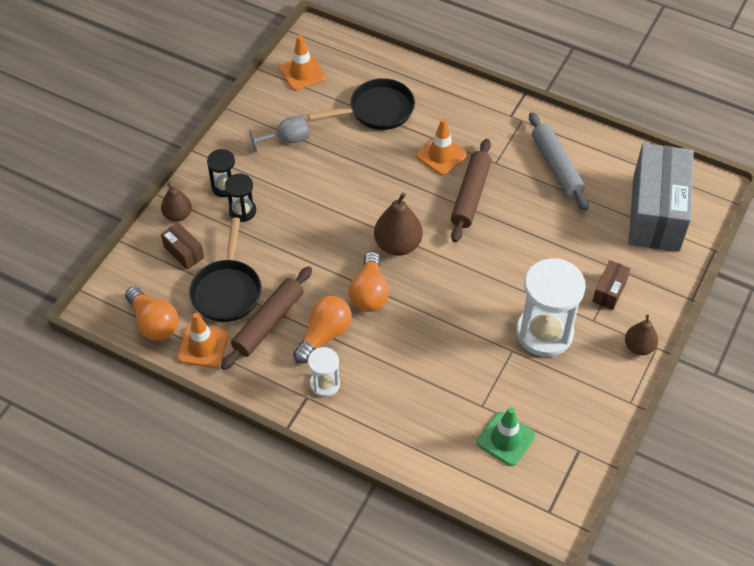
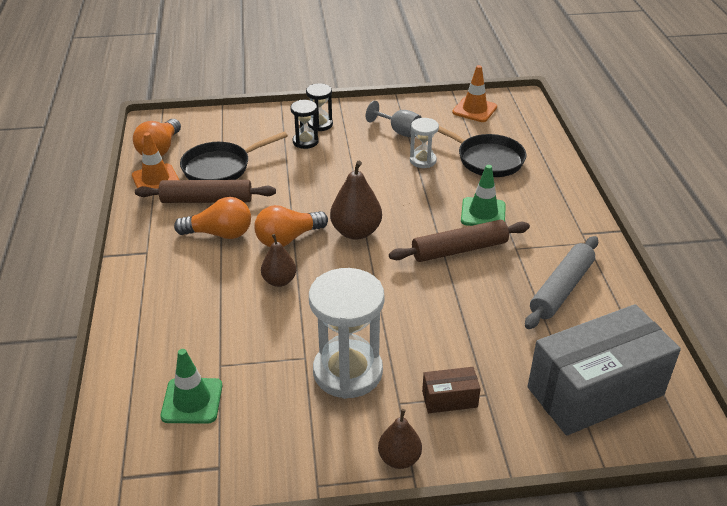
camera: 55 degrees right, 15 degrees down
(178, 215) = (270, 117): brown pear -> brown pear (279, 281)
(184, 252) = (238, 134): brown box -> none
(325, 384) = (168, 256): white hourglass -> white hourglass (423, 160)
(441, 155) = (483, 213): orange traffic cone -> green traffic cone

